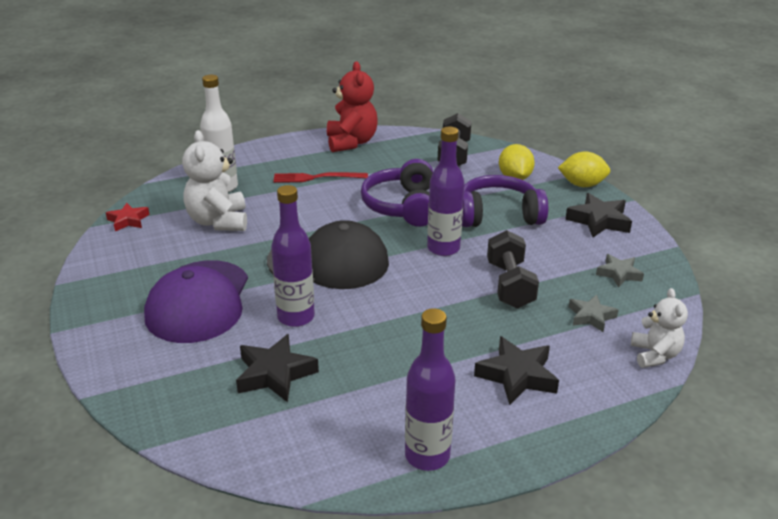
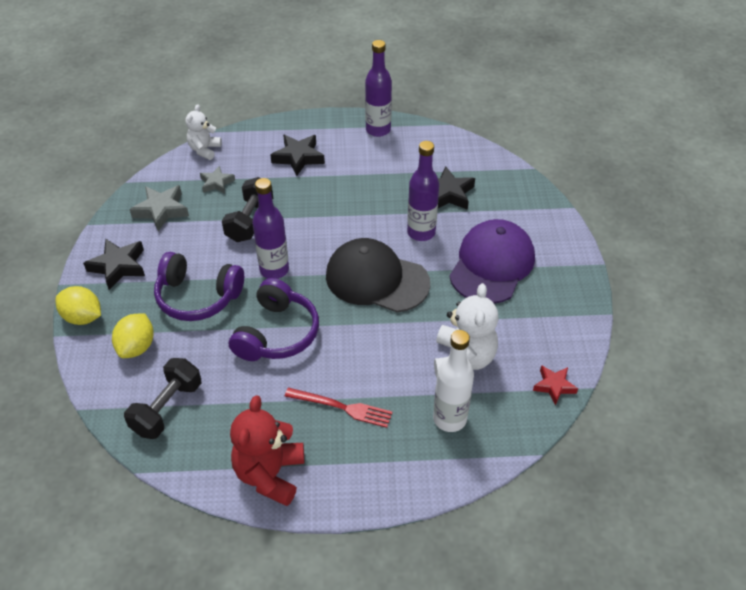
camera: 160 degrees left, 15 degrees up
(619, 274) = (161, 210): grey star -> grey star, size x1.56

